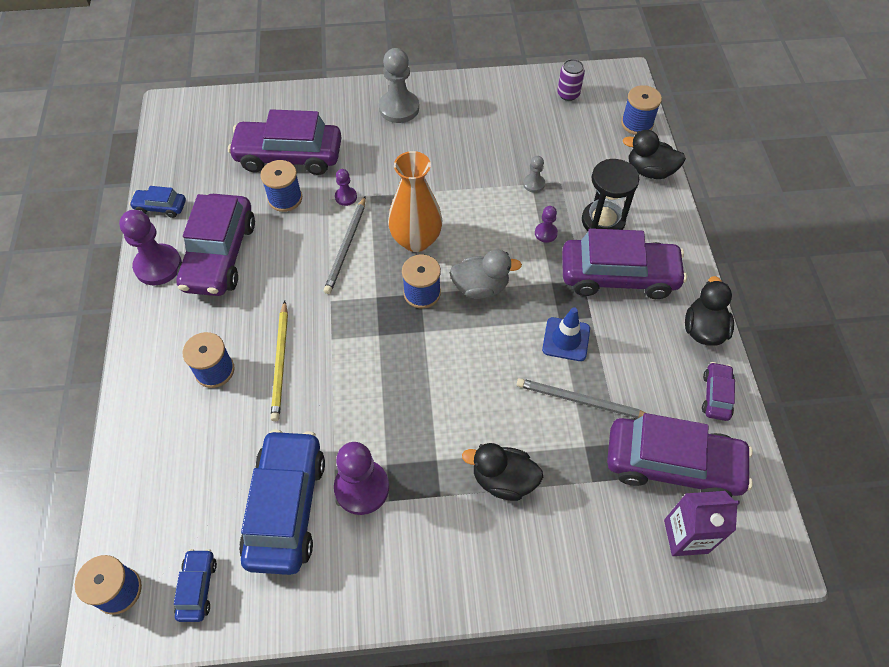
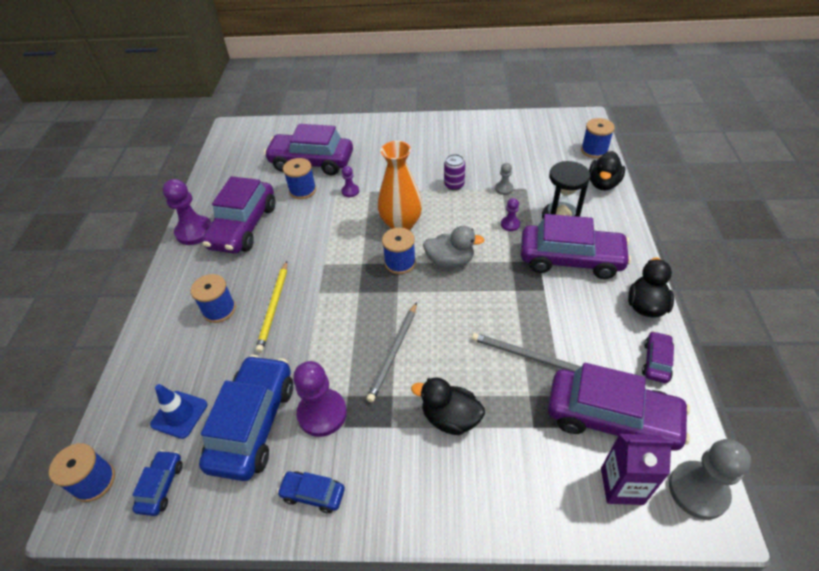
camera: 10 degrees right, 10 degrees down
(160, 207) = (207, 192): blue car -> blue car (313, 494)
(346, 247) = (344, 226): grey pencil -> grey pencil (393, 353)
(399, 108) = (402, 134): grey pawn -> grey pawn (698, 490)
(566, 339) = (520, 306): blue traffic cone -> blue traffic cone (179, 414)
(568, 94) = (538, 129): purple can -> purple can (454, 185)
(650, 171) = (603, 184): black duck -> black duck turned 90 degrees counterclockwise

